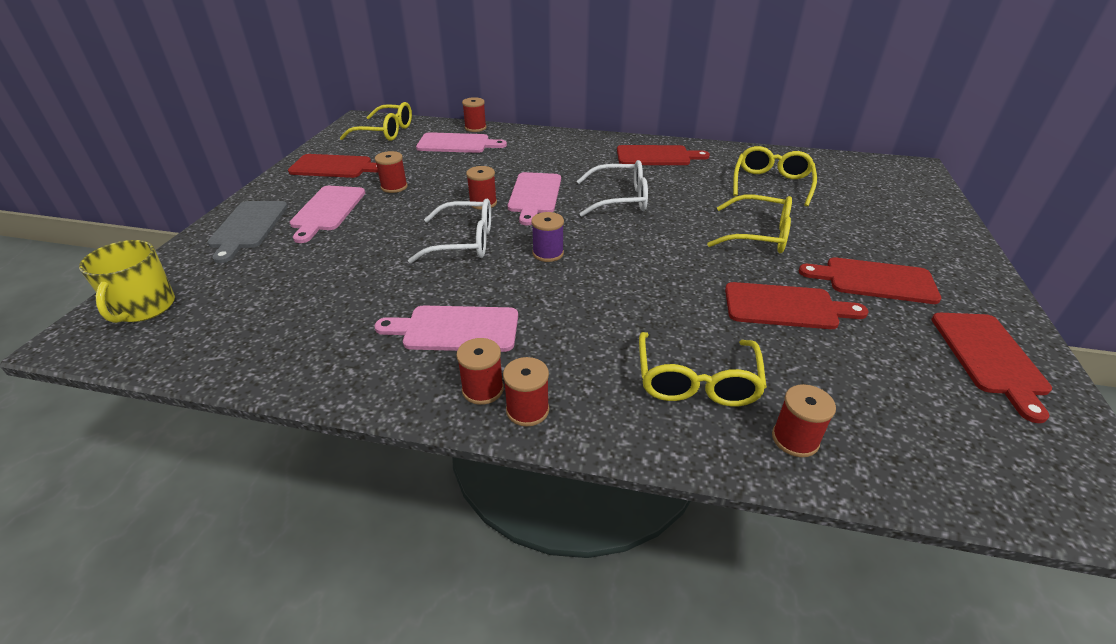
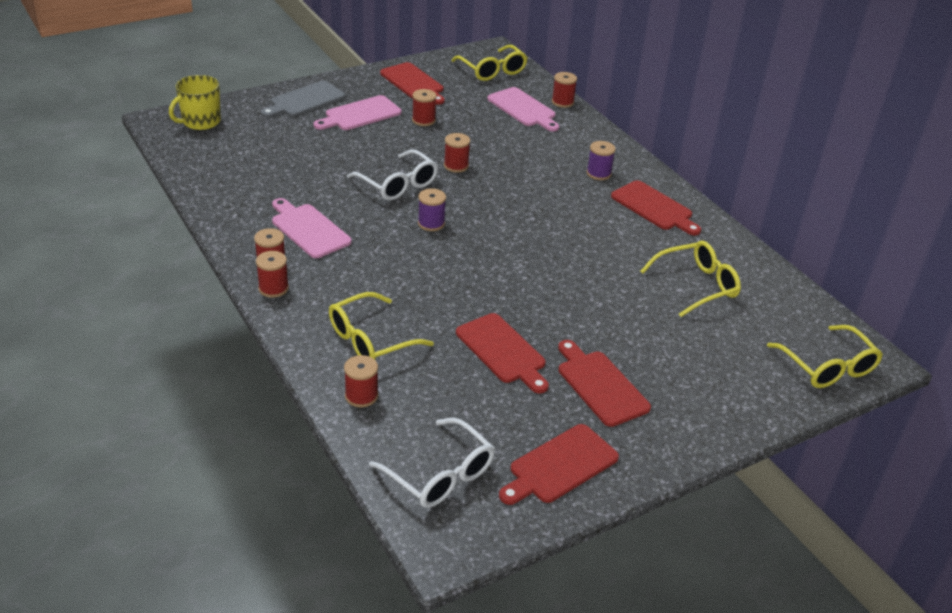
camera: 45 degrees right, 0 degrees up
(534, 195) = (499, 181): pink cutting board -> none
(585, 155) = (598, 173): none -> purple spool
(620, 199) = (551, 221): white glasses -> white glasses (440, 475)
(759, 235) = (591, 307): yellow glasses -> yellow glasses (828, 367)

